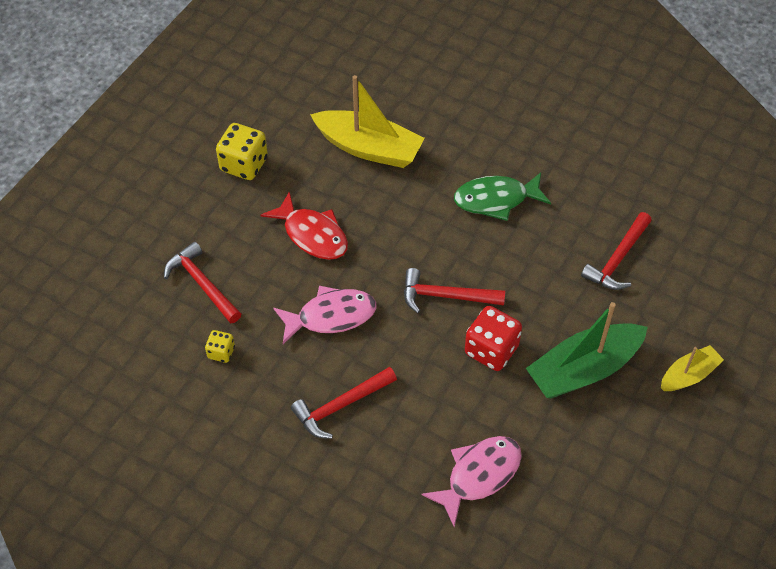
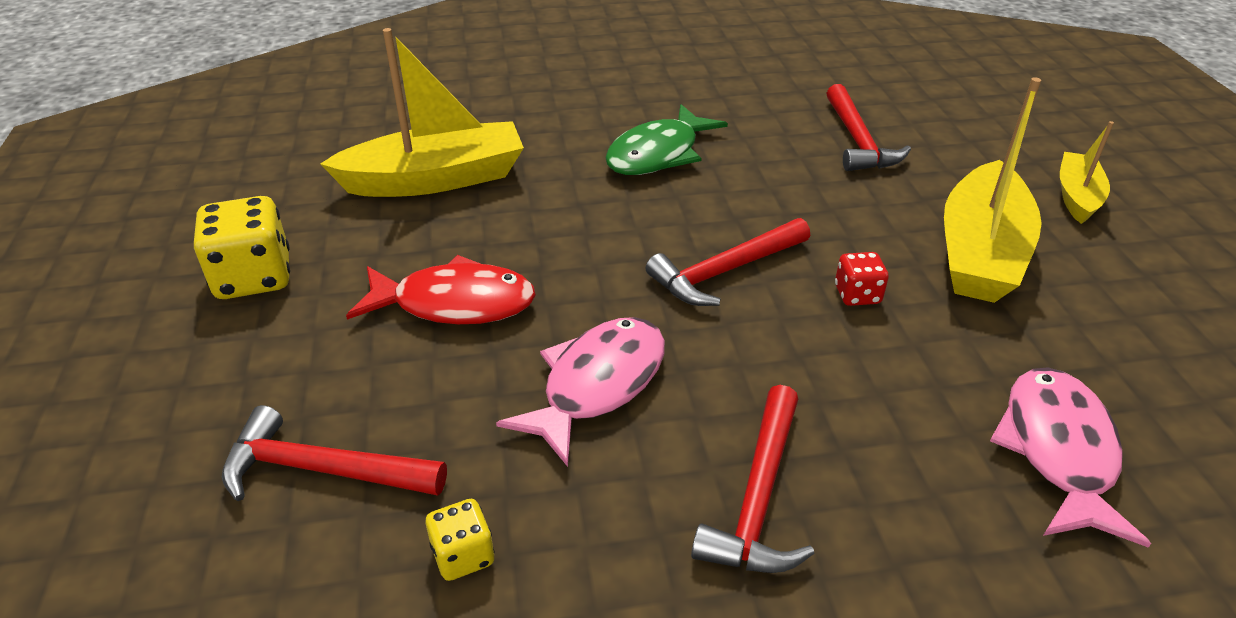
camera: 40 degrees left, 15 degrees down
(491, 350) = (857, 295): red dice -> red dice, size x0.54
(584, 369) = (980, 252): green boat -> yellow boat

